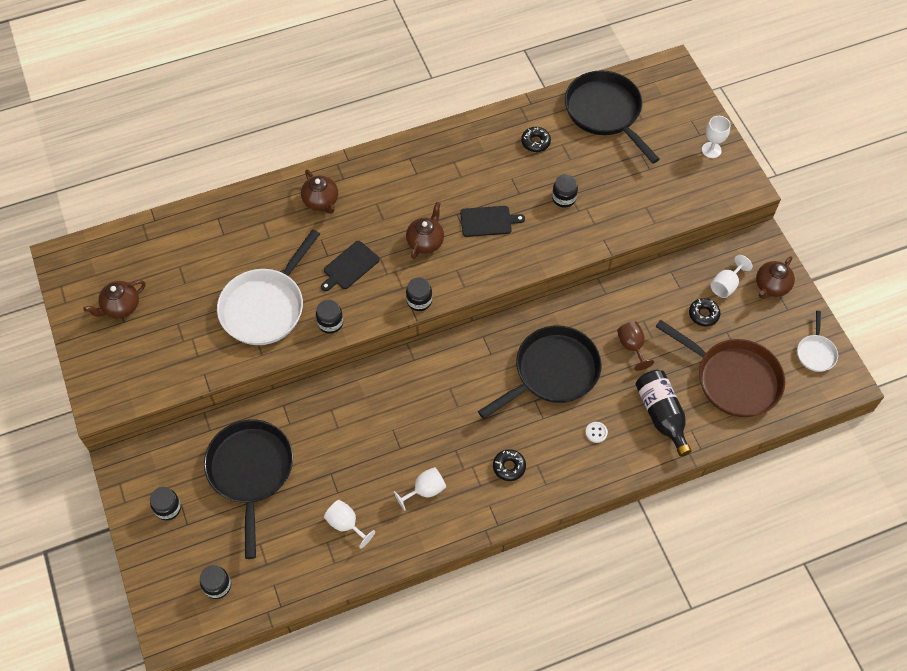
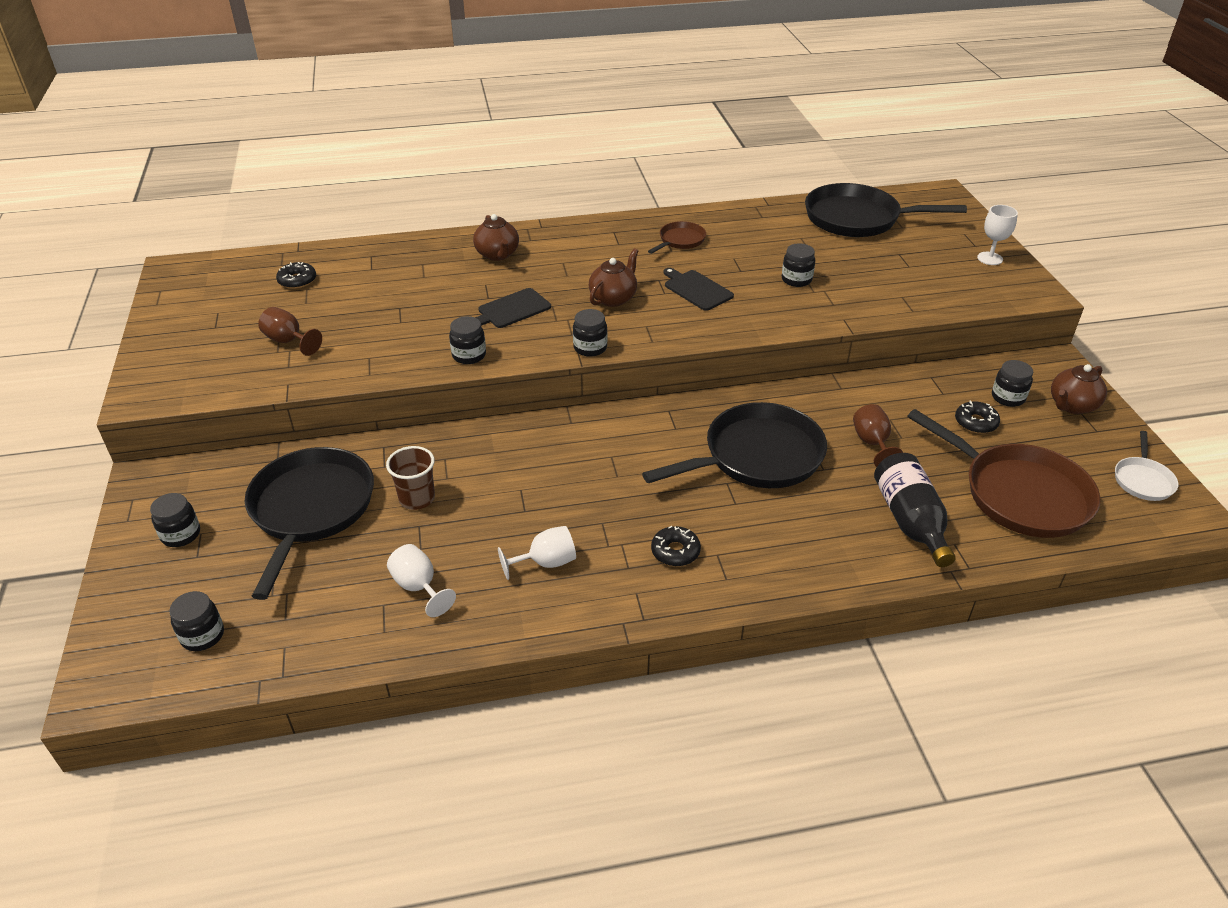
camera: 10 degrees right, 20 degrees down
(121, 307) = (219, 314): brown teapot -> none
(187, 328) = (288, 341): none -> brown goblet
(265, 307) = (393, 332): white pan -> none
(322, 449) = (417, 498): none -> brown cup
(465, 162) = (680, 240): none -> brown pan
(488, 221) = (696, 289): black cutting board -> black cutting board turned 135 degrees counterclockwise
(535, 142) = (768, 233): black donut -> black donut (297, 280)
(596, 432) = (811, 529): white button -> none
(605, 112) = (857, 219): black pan -> black pan turned 60 degrees counterclockwise
(726, 285) = (1008, 397): white goblet -> black jar

